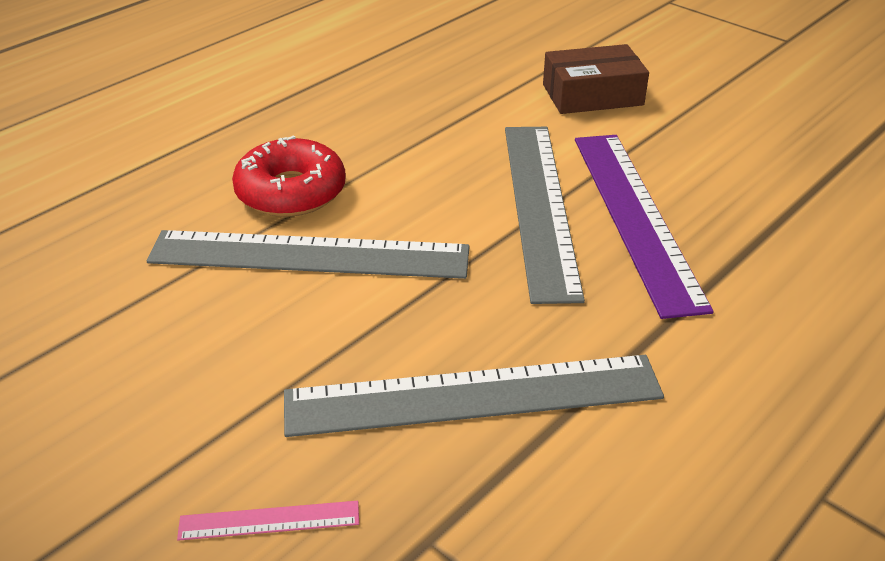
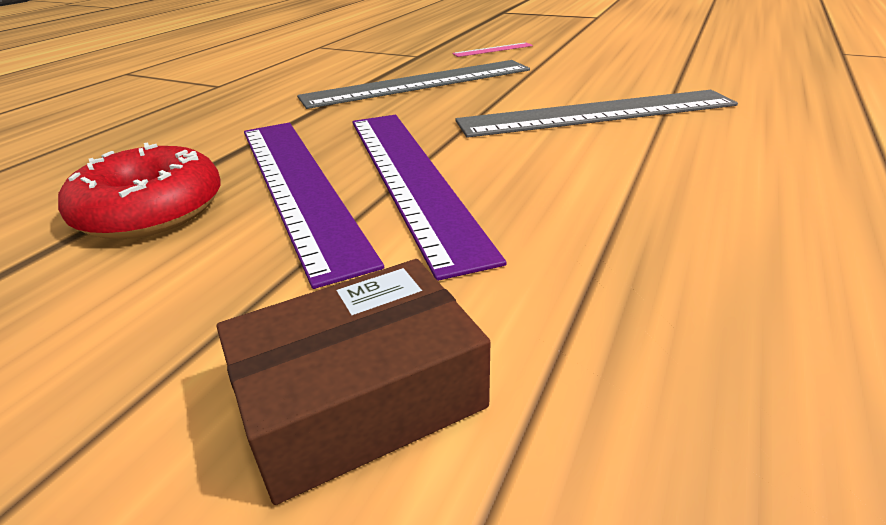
camera: 165 degrees right, 5 degrees down
(291, 192) = (685, 145): red donut -> red donut (151, 210)
(539, 206) = (411, 177): grey ruler -> purple ruler

